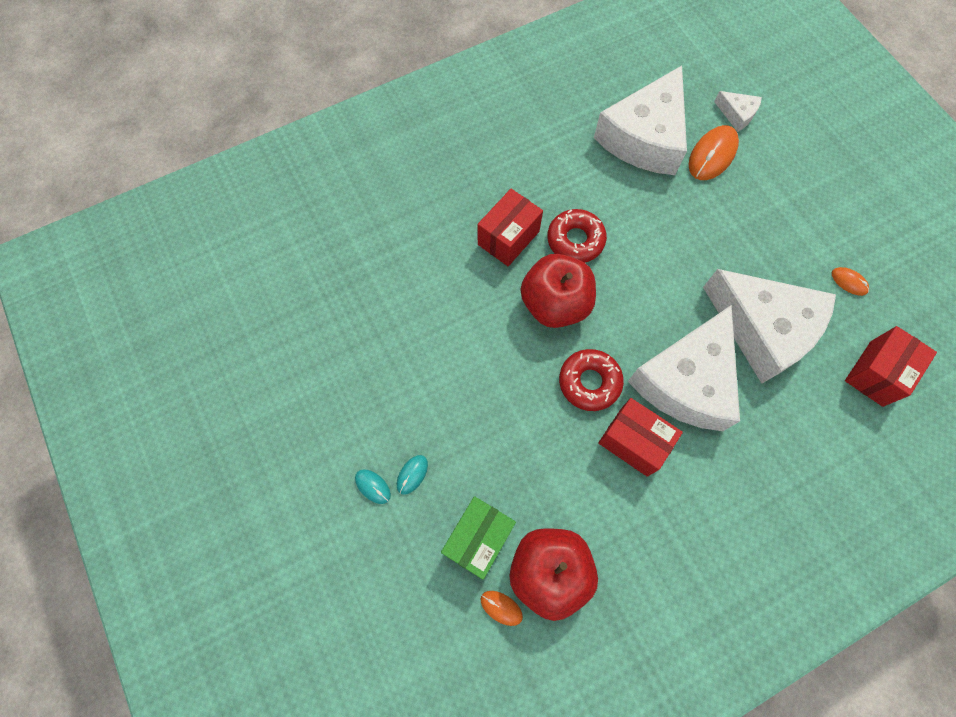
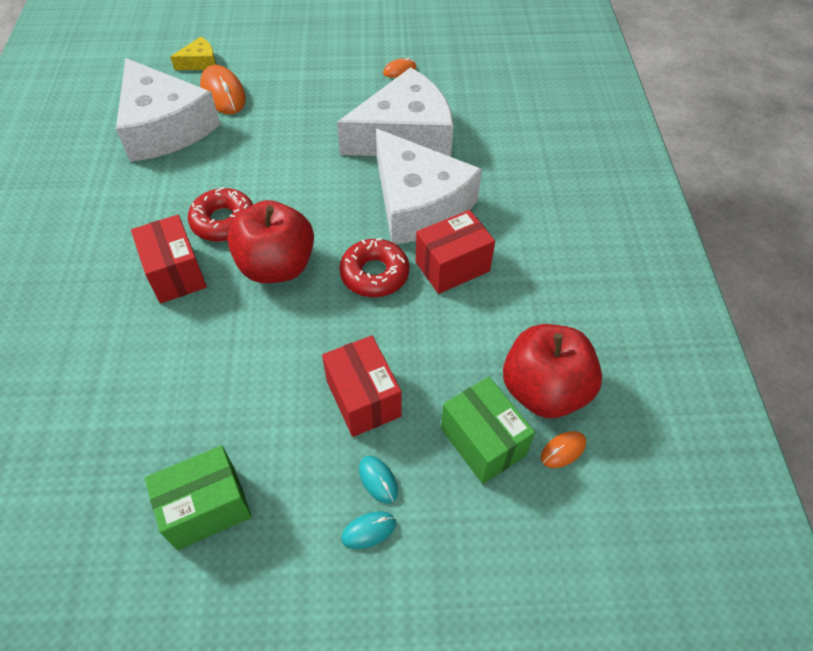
camera: 65 degrees left, 15 degrees down
(343, 371) = (206, 508): none -> green box
(737, 114) = (200, 62): white cheese -> yellow cheese
(876, 373) = (483, 91): red box -> red box (363, 398)

